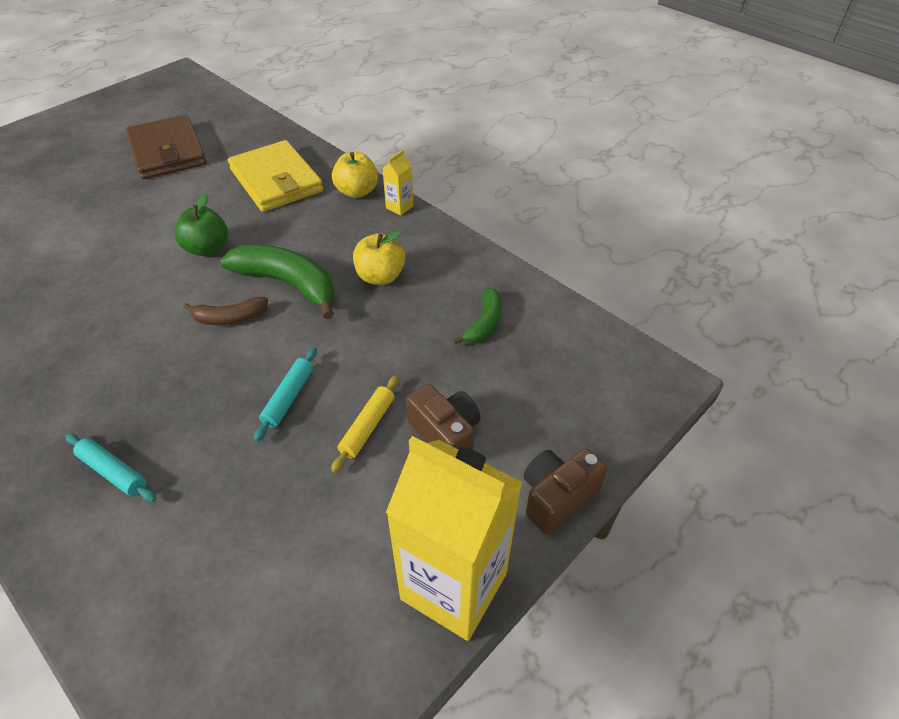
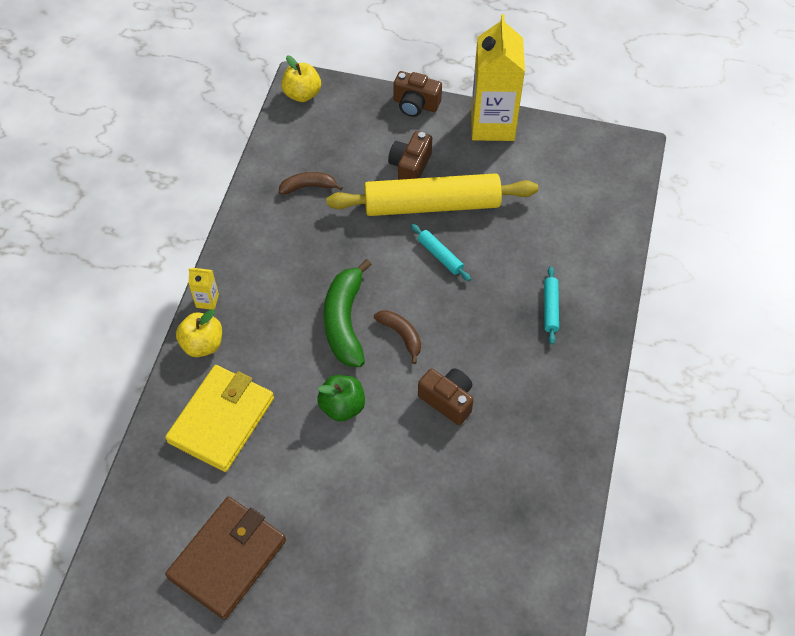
camera: 120 degrees left, 10 degrees up
(127, 320) = (447, 400): none -> brown camera
(289, 398) = (440, 255): turquoise rolling pin -> turquoise rolling pin turned 60 degrees clockwise
(368, 427) = (432, 204): yellow rolling pin -> yellow rolling pin, size x2.48
(380, 276) = (300, 268): yellow apple -> yellow apple (302, 94)
(484, 323) = (308, 186): green banana -> brown banana

